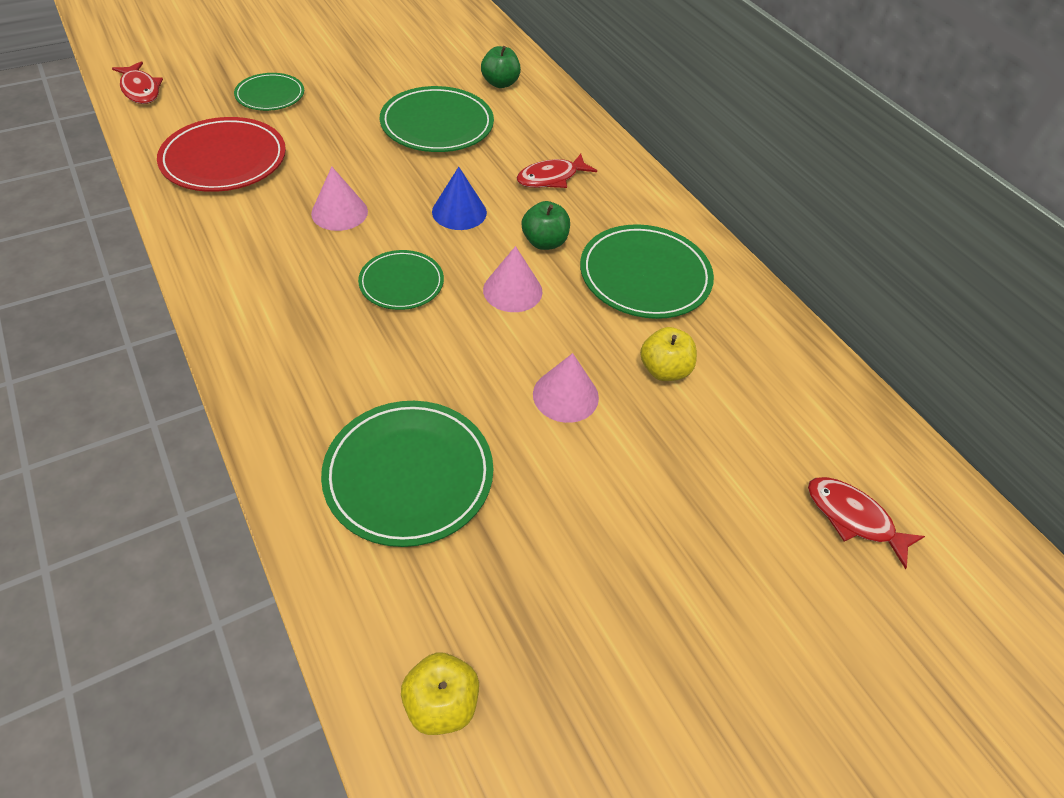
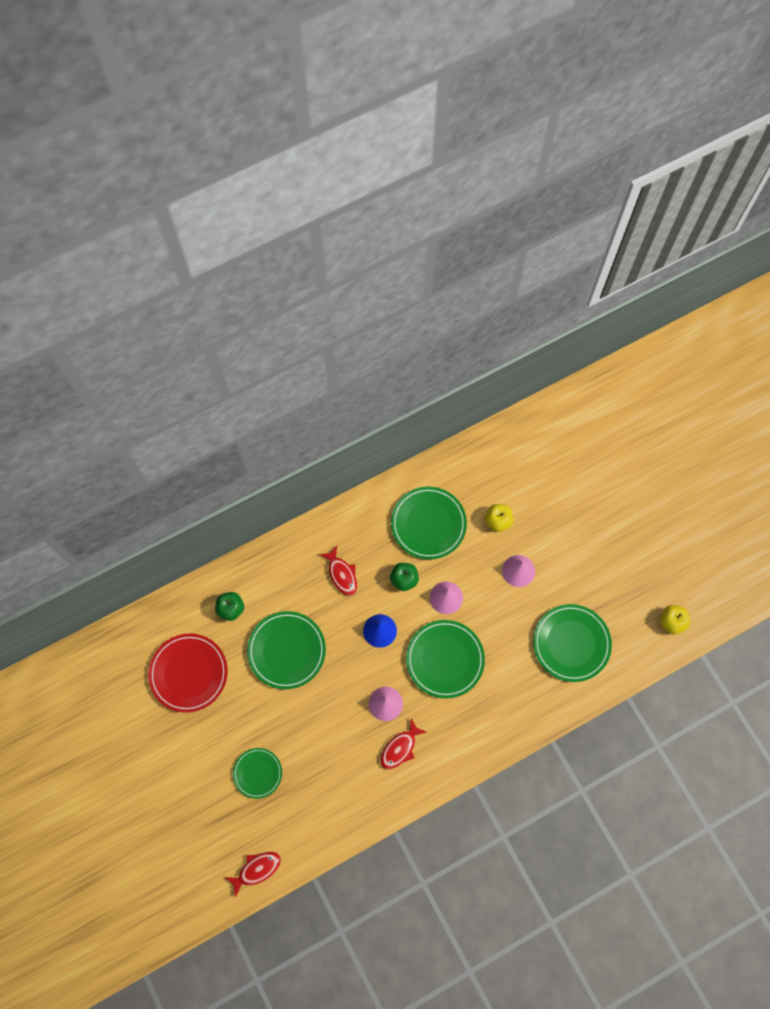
camera: 85 degrees left, 20 degrees up
(224, 159) = (337, 787): red plate -> red plate (188, 673)
(401, 283) = (445, 659): green plate -> green plate, size x1.64
(853, 518) = (577, 448): red fish -> red fish (400, 748)

